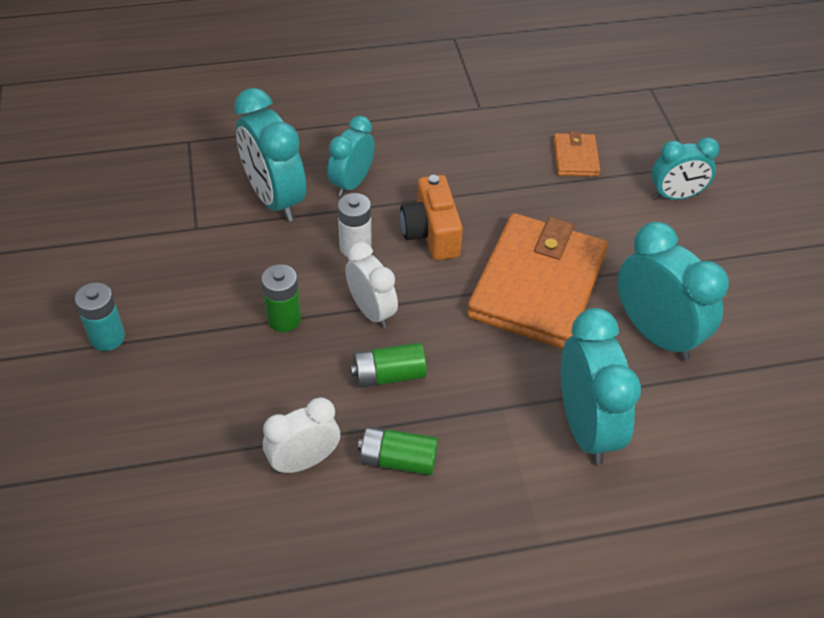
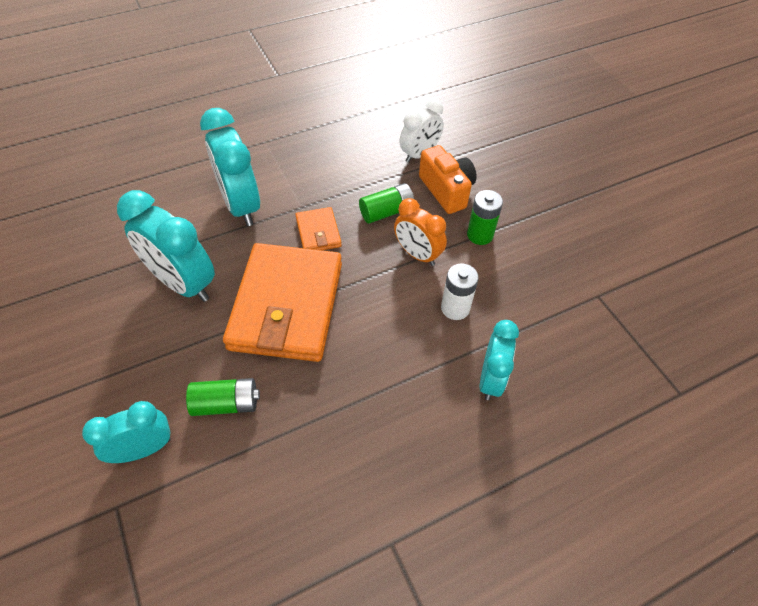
camera: 165 degrees right, 5 degrees up
(107, 337) = (591, 198): turquoise battery -> none
(274, 199) = (551, 341): turquoise clock -> none
(371, 311) = (417, 254): white clock -> orange clock
(398, 460) = (362, 165): green battery -> green battery (226, 403)
(431, 233) = (393, 338): orange camera -> orange camera (446, 190)
(575, 158) = (259, 481): orange wallet -> orange wallet (318, 232)

